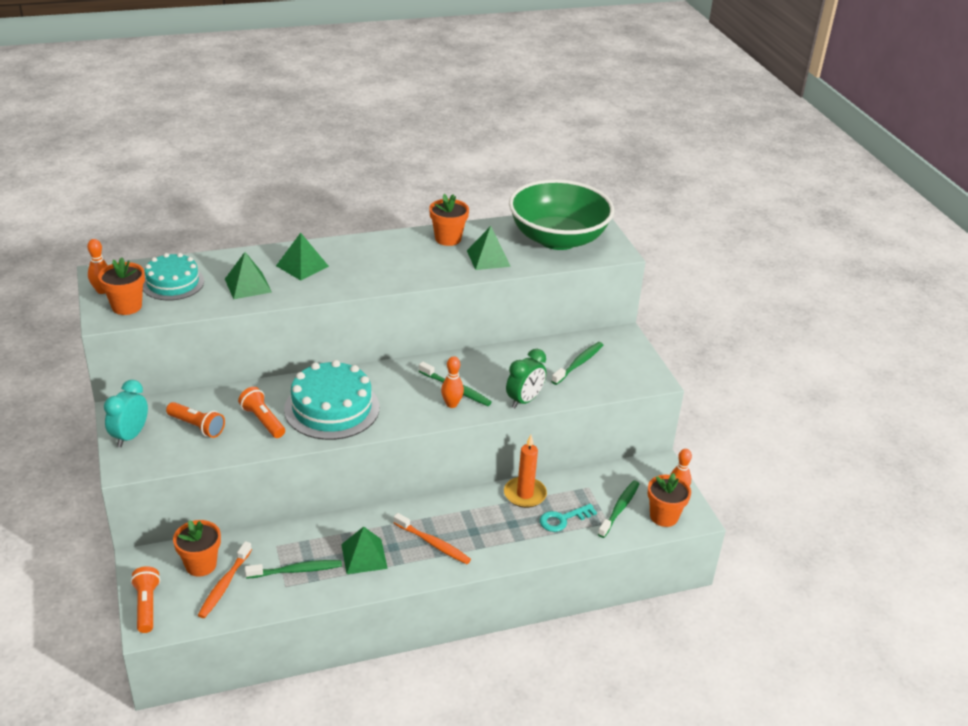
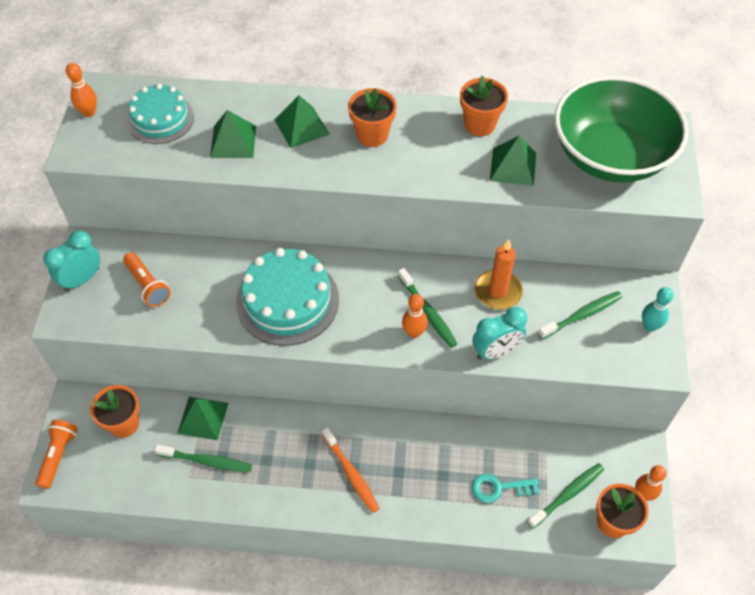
camera: 25 degrees right, 20 degrees up
(126, 306) = (102, 140): orange flower pot -> orange flower pot (372, 135)
(224, 585) = (135, 455): orange toothbrush -> none
(263, 420) = (213, 297): orange flashlight -> none
(364, 556) = (277, 466): green pyramid -> green pyramid (203, 418)
(524, 400) = (495, 351): green clock -> turquoise clock
(525, 494) = (472, 441): orange candle -> orange candle (498, 291)
(633, 358) = (649, 326): none -> turquoise bowling pin

